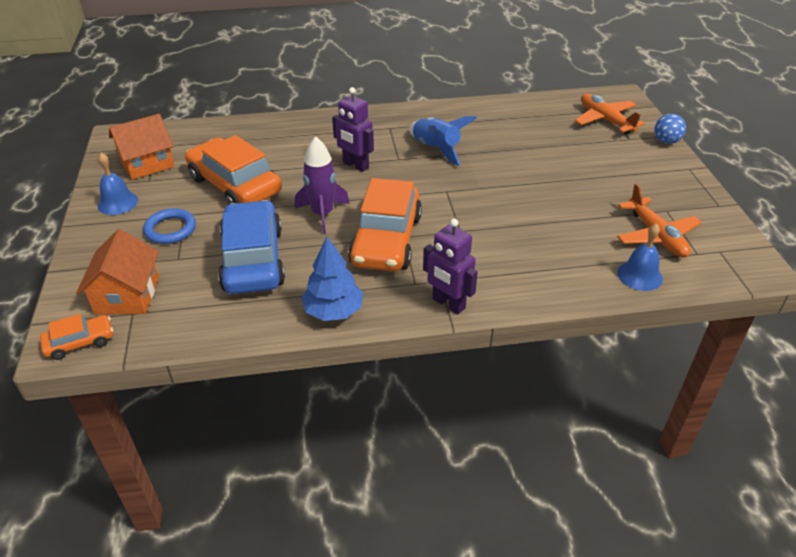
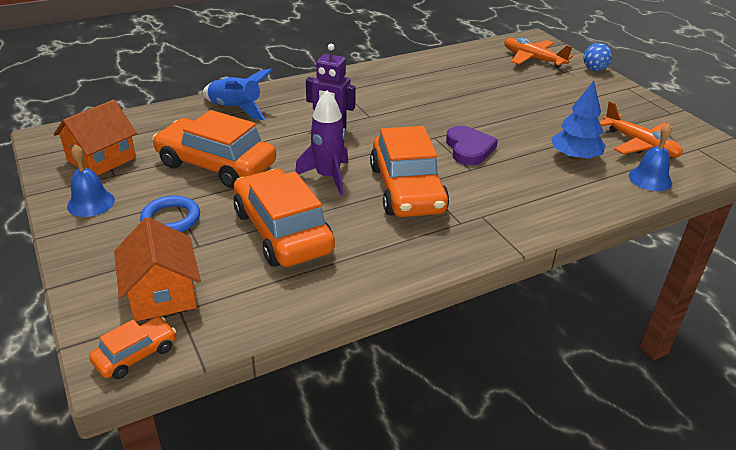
camera: 20 degrees left, 5 degrees down
(253, 259) = (282, 231): blue car -> orange car
(333, 311) = (399, 263): blue tree -> blue tree (575, 157)
(436, 149) = (400, 103): blue rocket -> blue rocket (236, 109)
(448, 304) = (504, 234): purple robot -> none
(472, 209) = (469, 149): none -> purple heart

